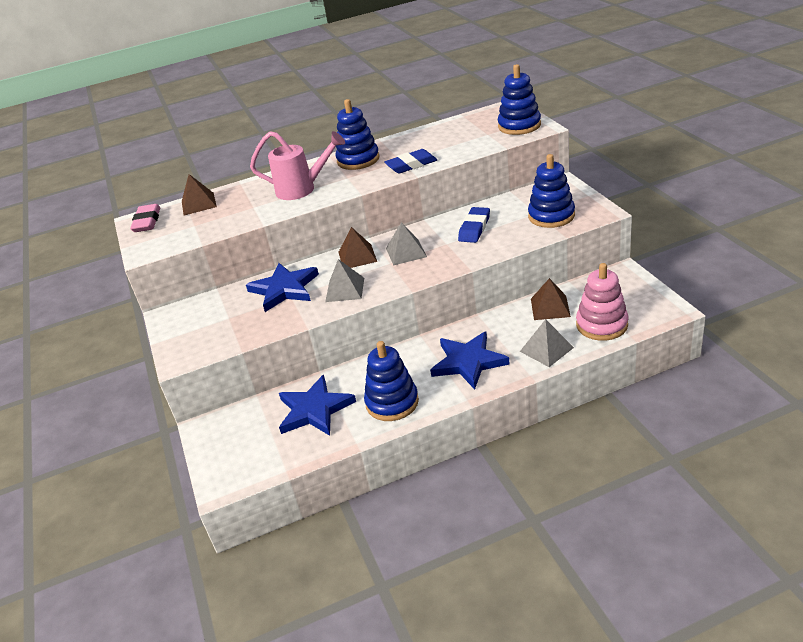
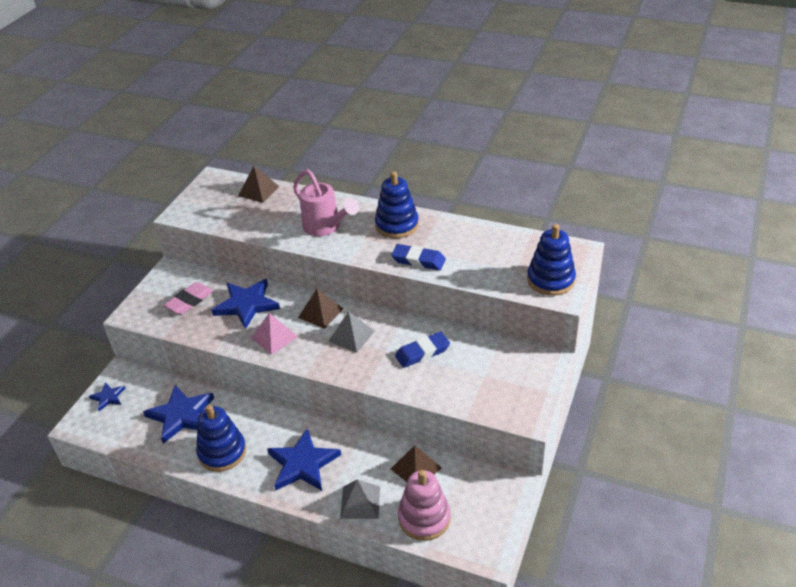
camera: 40 degrees right, 5 degrees up
(147, 222) = (215, 185): pink eraser -> pink eraser (189, 301)
(220, 449) = (108, 397): none -> blue star
(345, 289) = (274, 337): grey pyramid -> pink pyramid
(551, 216) = (488, 388): blue stacking toy -> none

